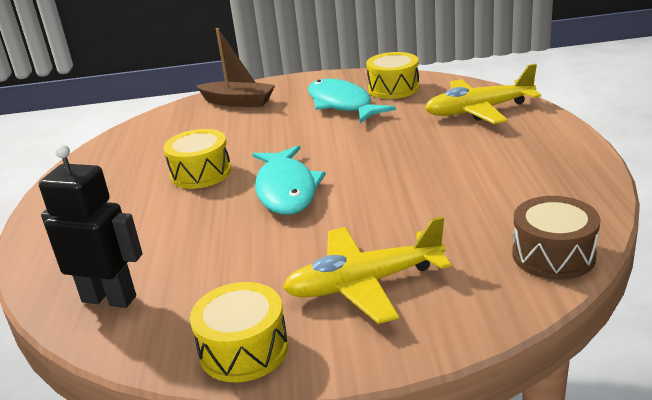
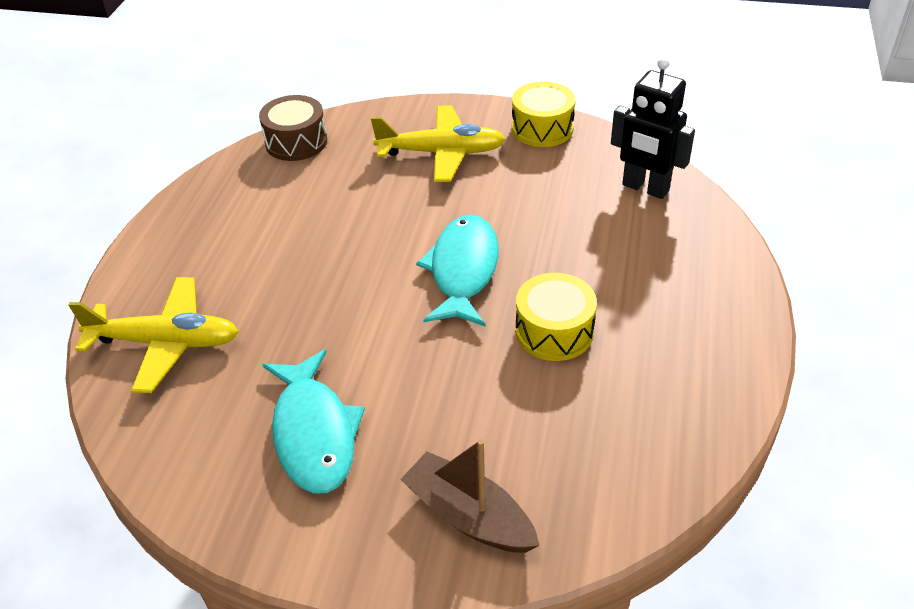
camera: 165 degrees left, 15 degrees up
(393, 88) = (214, 452): yellow drum -> none

